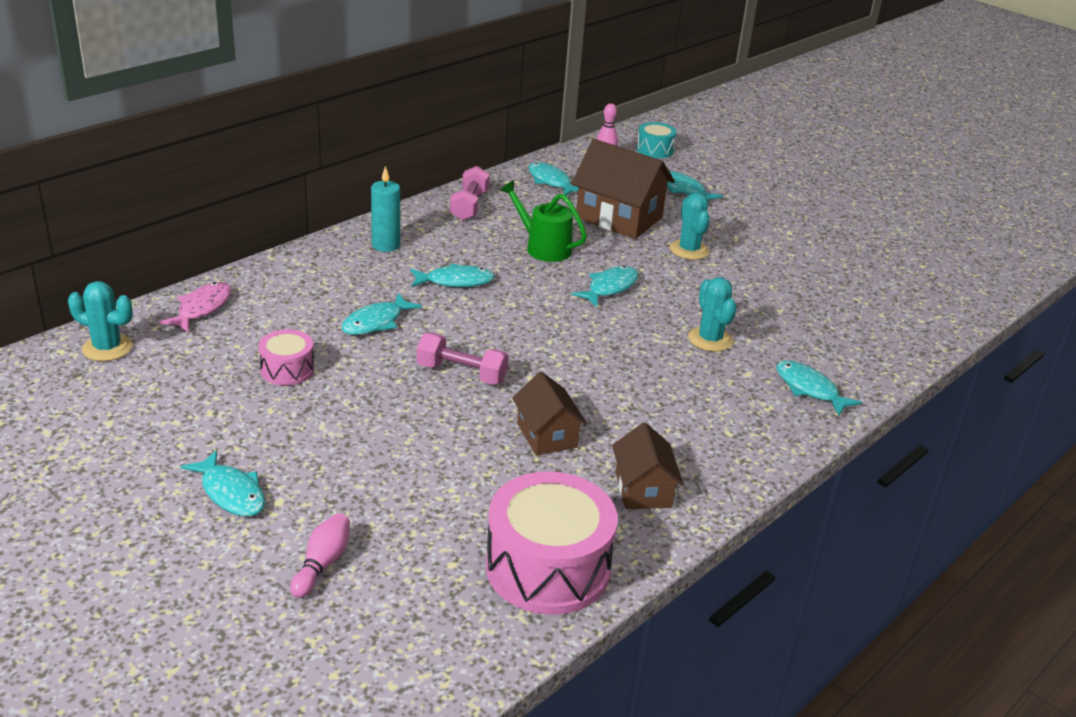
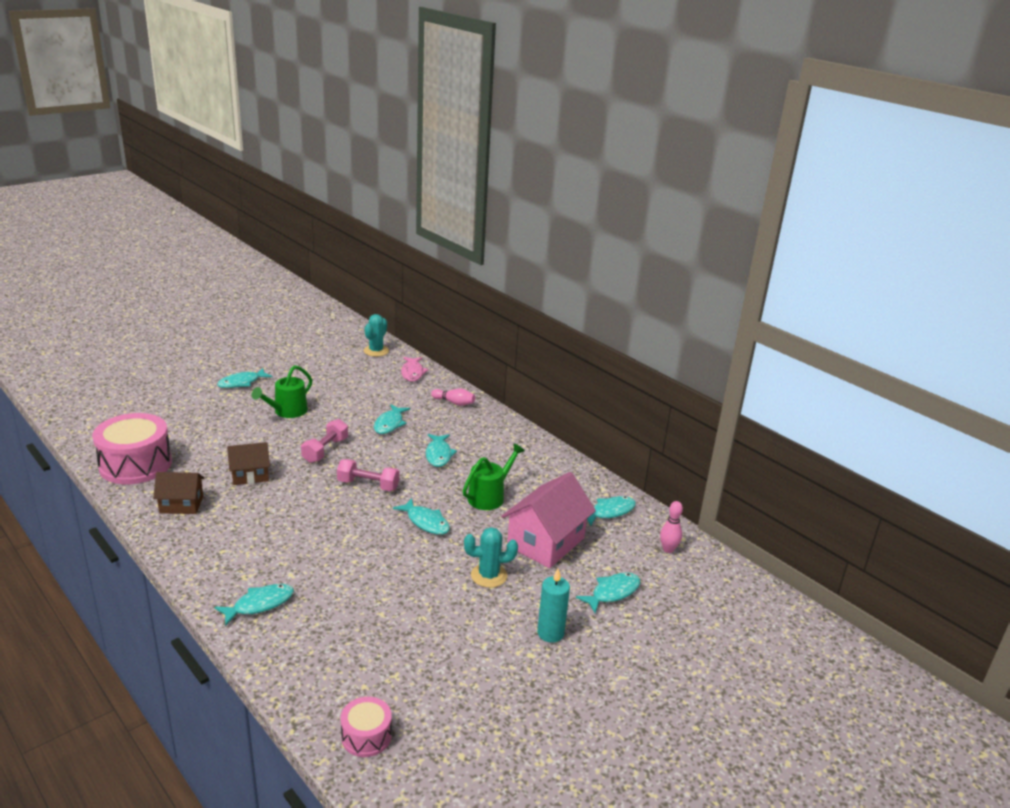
camera: 95 degrees right, 5 degrees down
(202, 308) = (412, 373): pink fish -> pink fish turned 60 degrees clockwise
(287, 369) = (344, 396): pink drum -> pink drum (366, 736)
(322, 564) = (177, 404): pink bowling pin -> pink bowling pin (454, 403)
(344, 423) = (287, 412): none -> green watering can
(376, 322) = (389, 424): turquoise fish -> turquoise fish turned 120 degrees counterclockwise
(385, 245) = (489, 430): turquoise candle -> turquoise candle (550, 633)
(469, 206) = (555, 468): pink dumbbell -> pink dumbbell (368, 485)
(619, 218) = (545, 542): brown house -> pink house
(655, 150) = (703, 587): turquoise drum -> none
(710, 339) = (342, 563): turquoise cactus -> none

